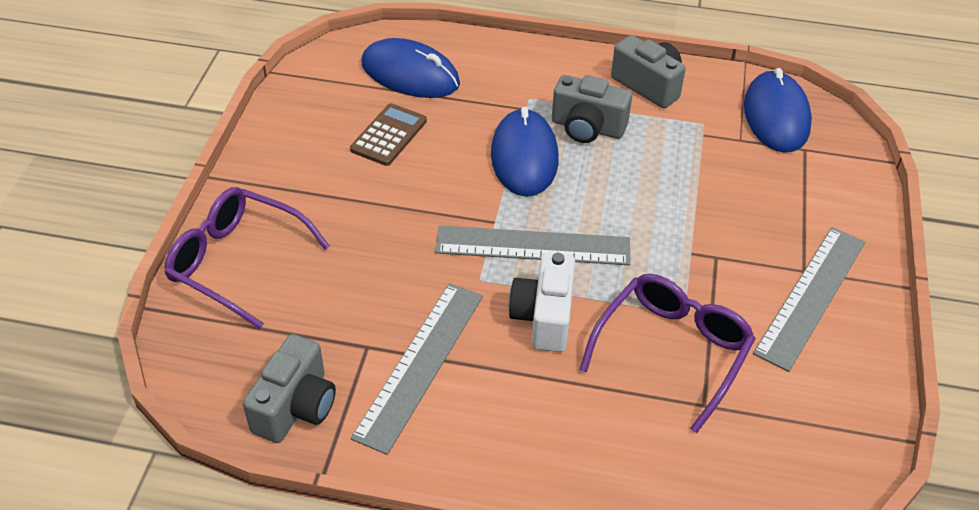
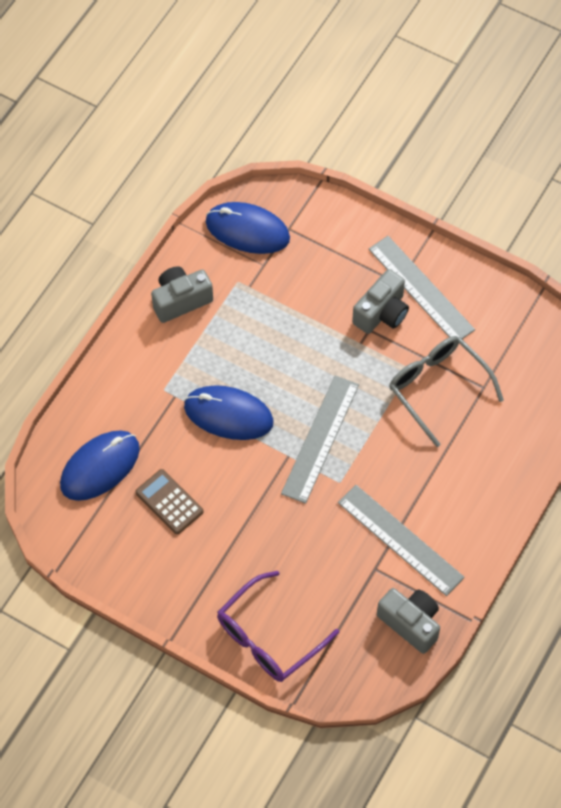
camera: 70 degrees left, 15 degrees up
(544, 317) = (386, 453): white camera -> none
(587, 128) = (213, 361): grey camera -> grey camera (382, 313)
(672, 351) = (438, 388): purple glasses -> grey glasses

